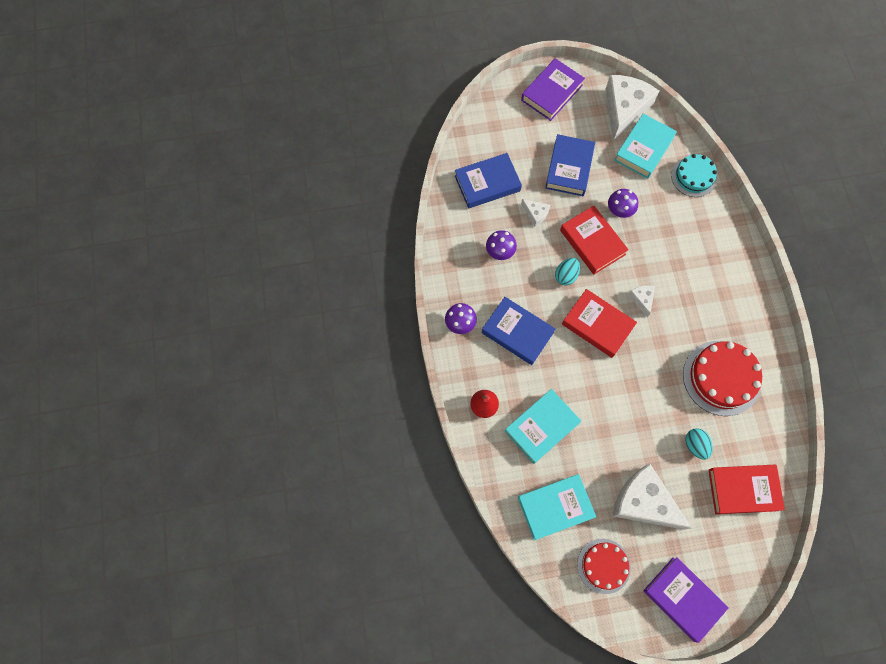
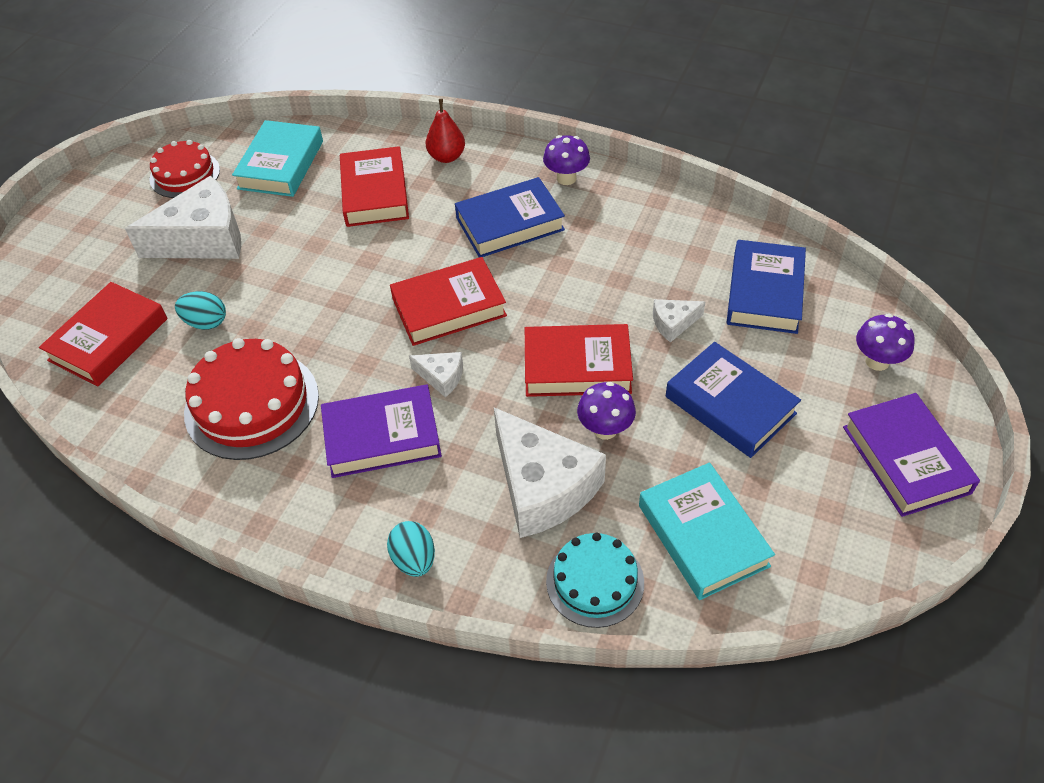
camera: 125 degrees right, 20 degrees down
(500, 252) = (639, 257): purple mushroom -> purple mushroom (877, 361)
(541, 427) = (375, 193): turquoise book -> red book
(566, 275) = (548, 310): turquoise egg -> turquoise egg (414, 559)
(624, 109) = (809, 555): white cheese -> white cheese (542, 486)
(683, 599) = (81, 220): purple book -> purple book (382, 437)

